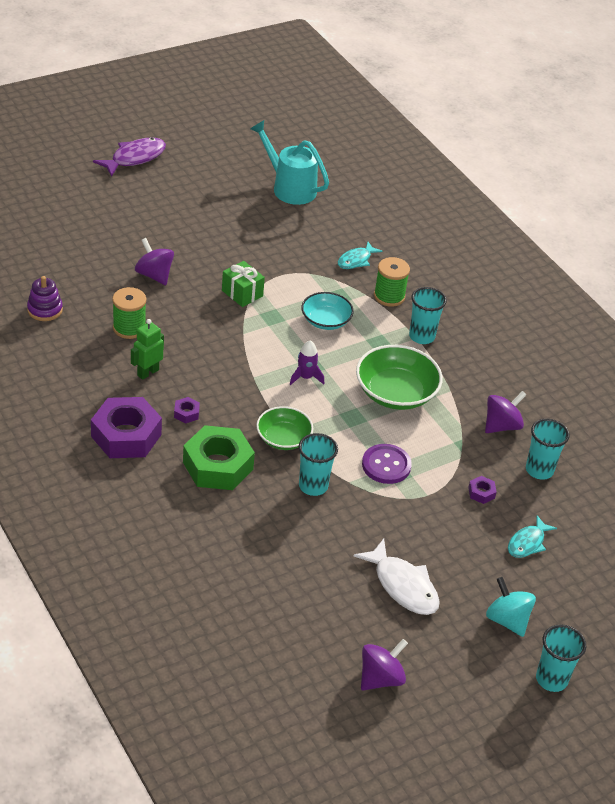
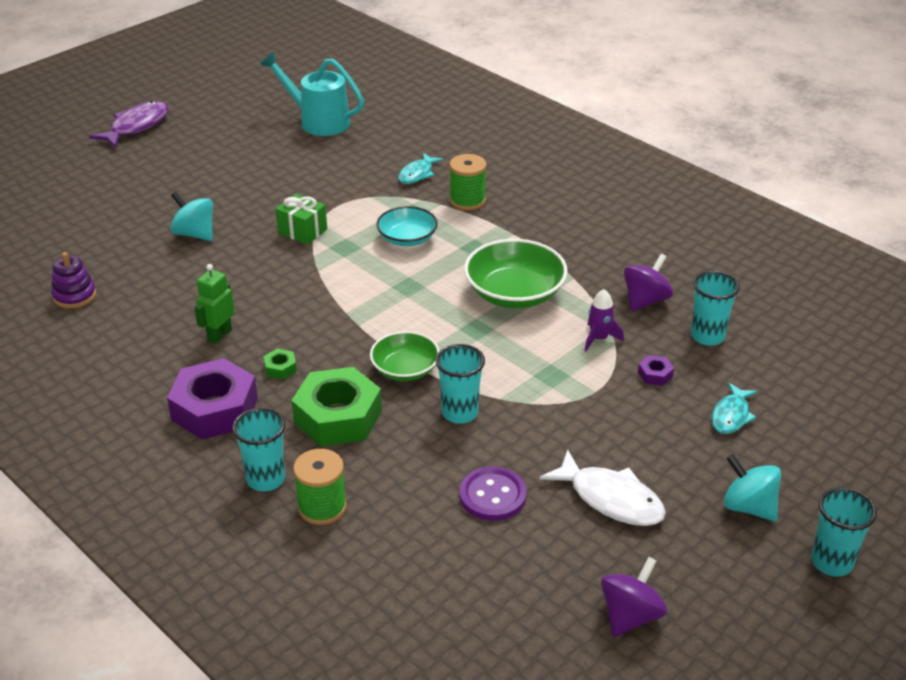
camera: 10 degrees left, 5 degrees down
(129, 328) = (182, 293): green spool -> green spool (322, 507)
(154, 275) = (195, 234): purple spinning top -> turquoise spinning top
(186, 413) = (280, 368): purple nut -> green nut
(305, 377) = (406, 300): purple rocket -> purple rocket (599, 338)
(386, 465) = (535, 370): purple button -> purple button (492, 496)
(421, 336) = (519, 232): turquoise cup -> turquoise cup (266, 479)

